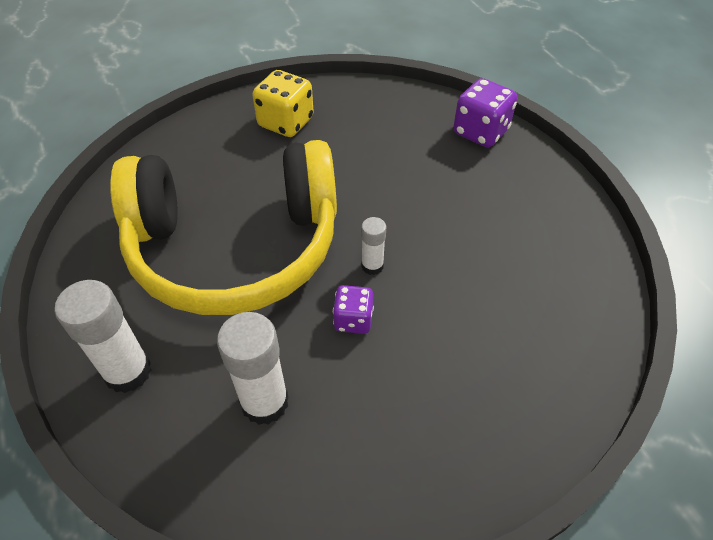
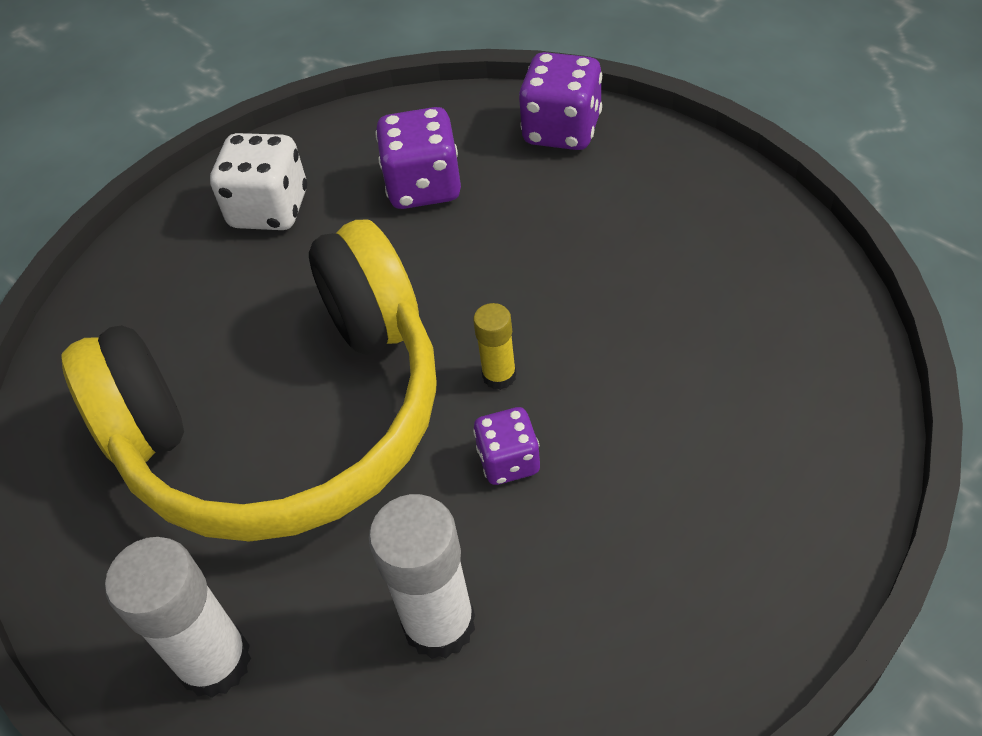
camera: 15 degrees left, 0 degrees up
(286, 122) = (269, 209): yellow dice -> white dice
(372, 266) = (499, 376): white glue stick -> yellow glue stick
(381, 138) = (423, 186): none -> purple dice

